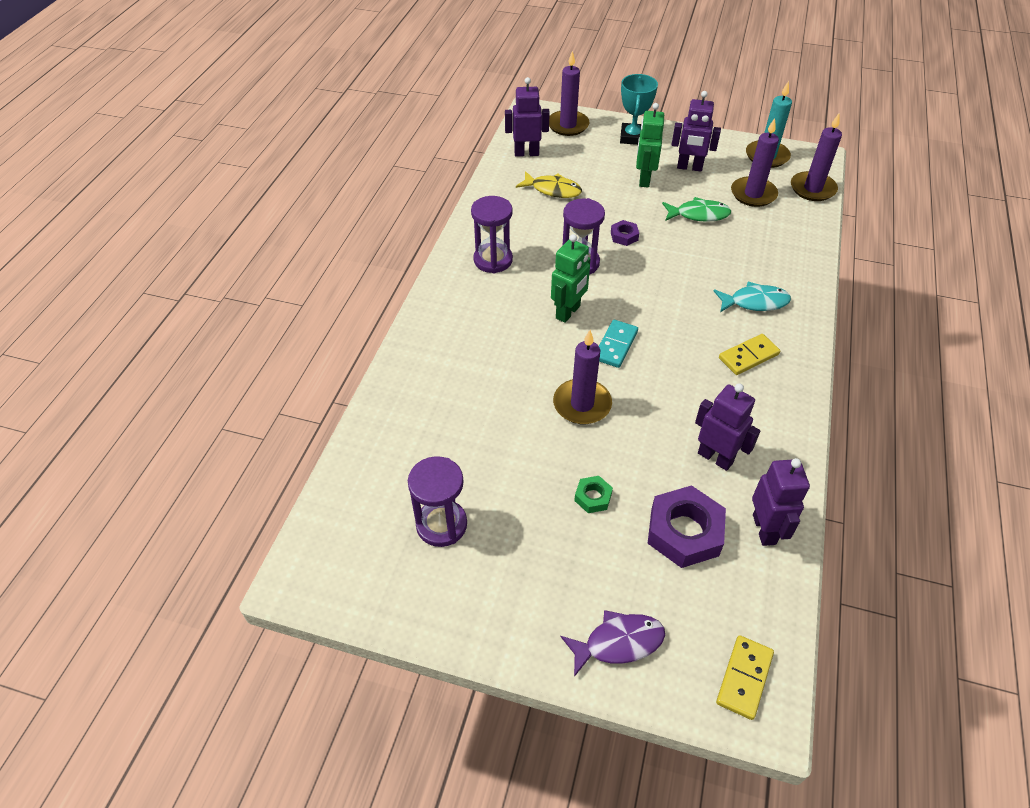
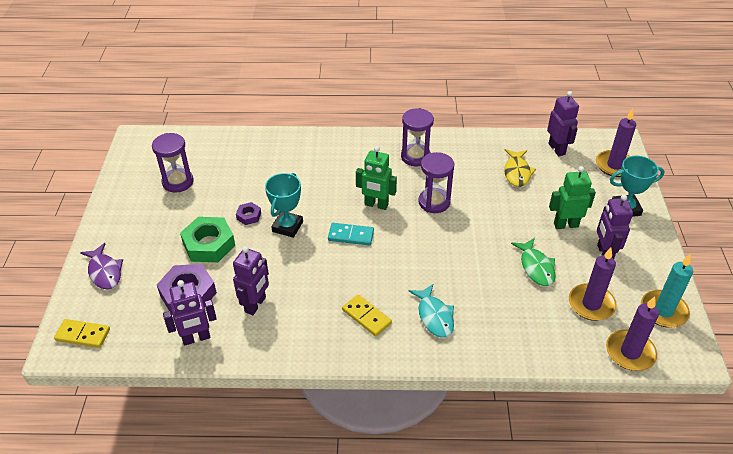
camera: 75 degrees right, 5 degrees down
(582, 404) = (287, 226): purple candle -> turquoise trophy
(593, 497) = (209, 244): green nut -> green nut, size x2.02
(624, 236) = (480, 223): purple nut -> purple nut (249, 216)

